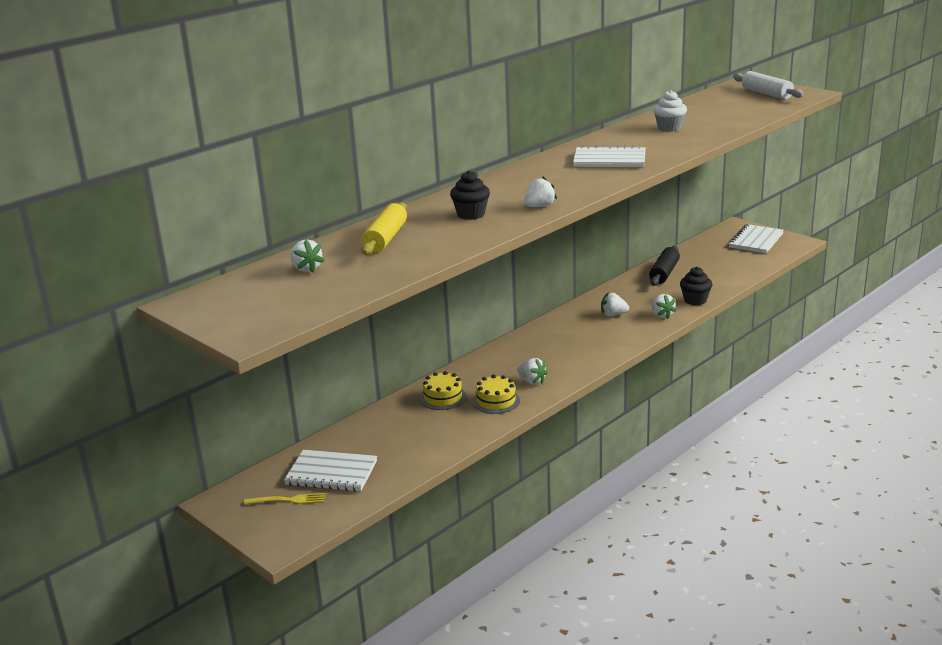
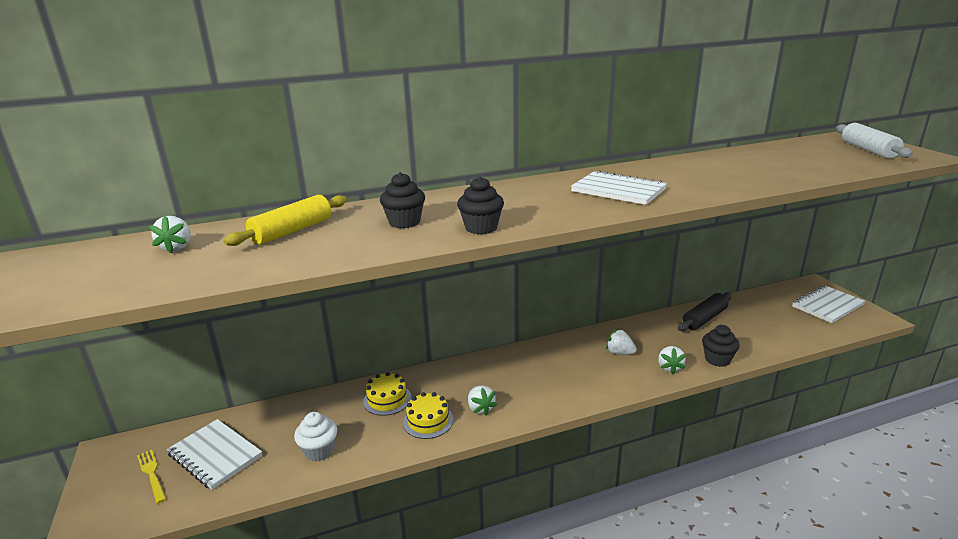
camera: 25 degrees right, 0 degrees up
(288, 500) = (152, 474): yellow fork -> yellow fork turned 150 degrees counterclockwise
(539, 206) = (481, 228): white strawberry -> black cupcake
(669, 128) = (720, 168): white cupcake -> white cupcake (319, 451)

